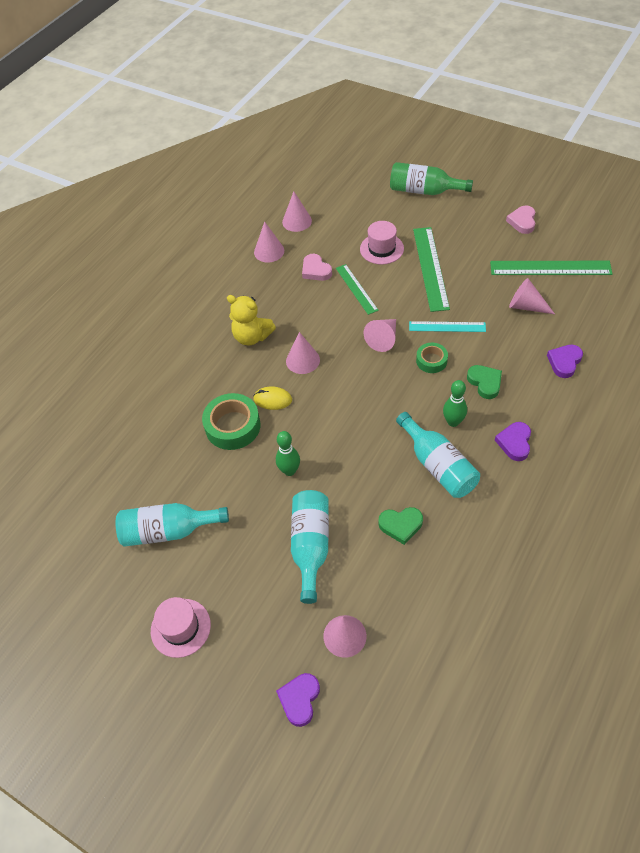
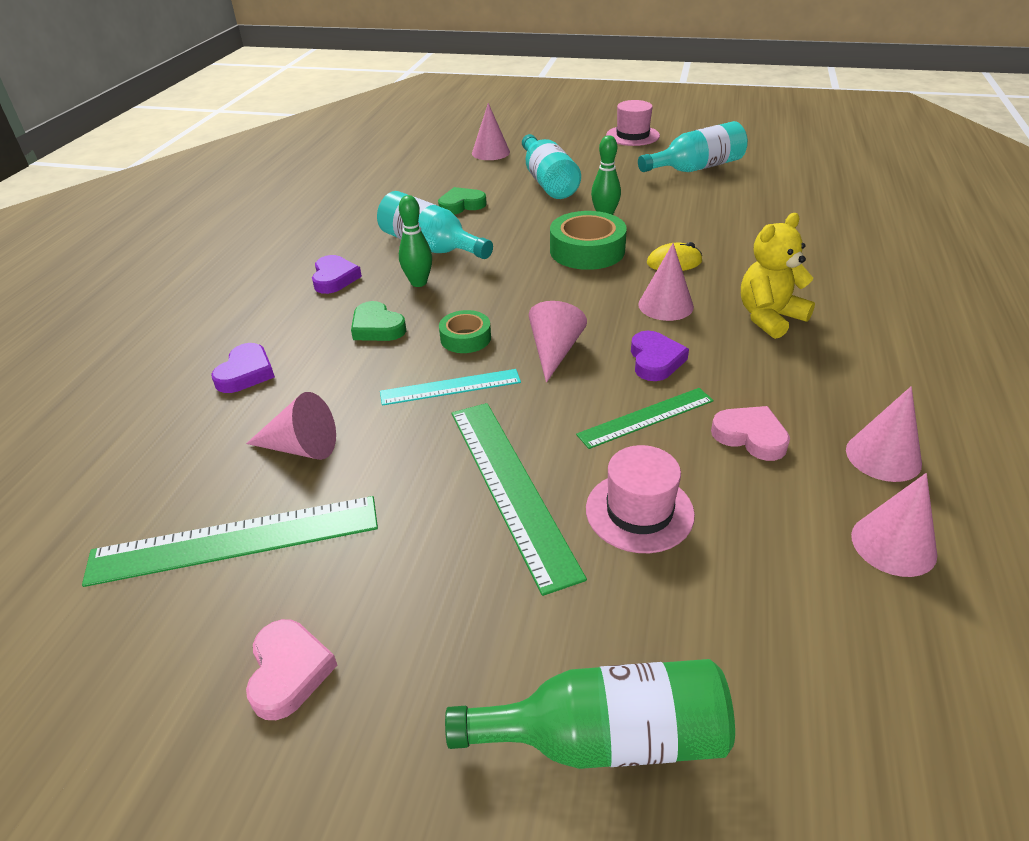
camera: 160 degrees right, 15 degrees down
(233, 426) = (703, 234): green tape -> green tape (587, 250)
(252, 337) = (769, 317): yellow teddy bear -> yellow teddy bear turned 45 degrees counterclockwise
(299, 699) = (513, 129): purple heart -> purple heart (655, 360)
(356, 289) = (646, 417): green ruler -> green ruler turned 75 degrees counterclockwise

